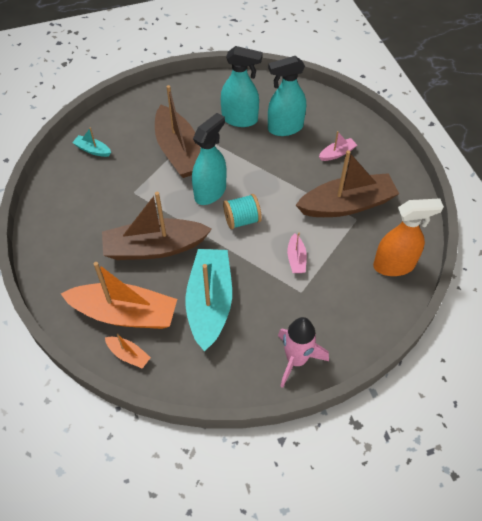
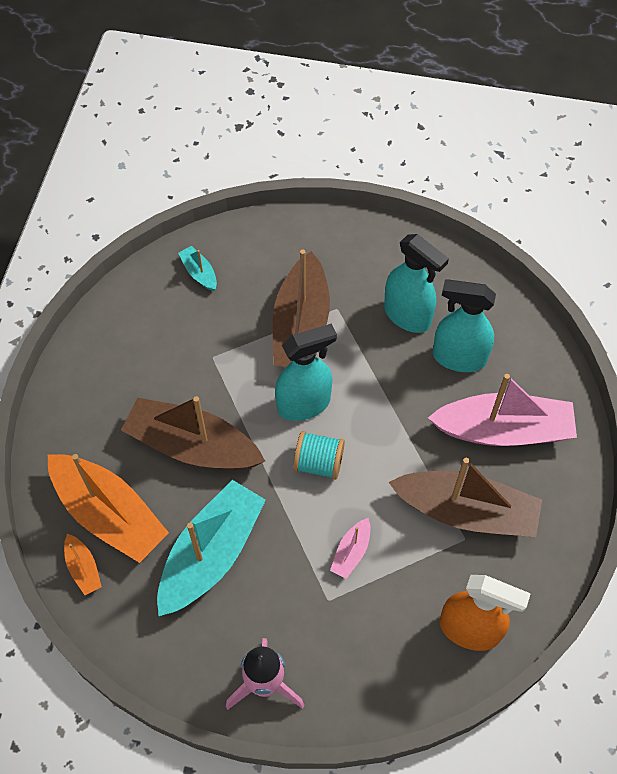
camera: 30 degrees right, 5 degrees up
(337, 153) = (503, 430): pink boat -> pink boat, size x2.28

